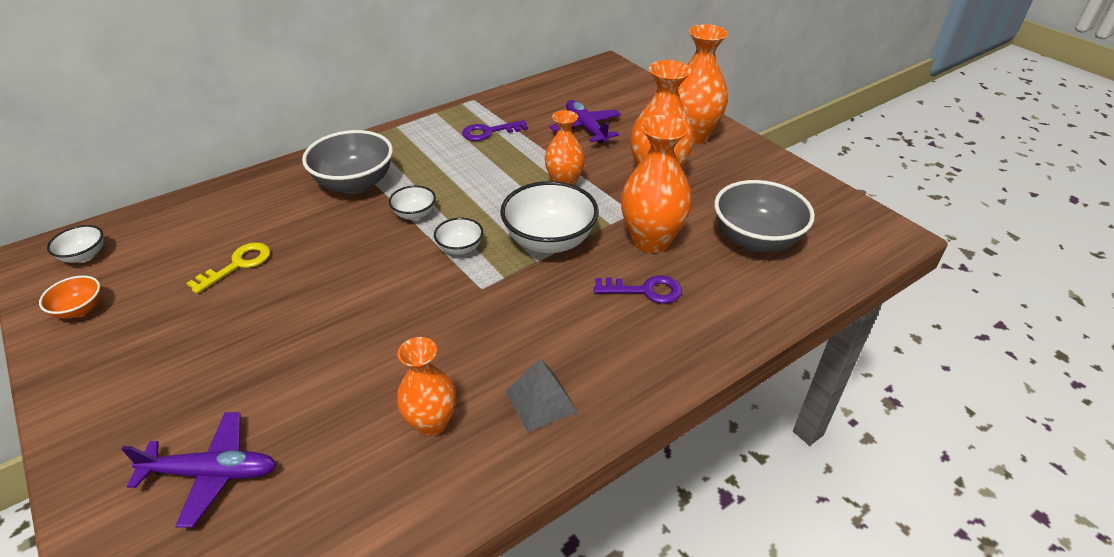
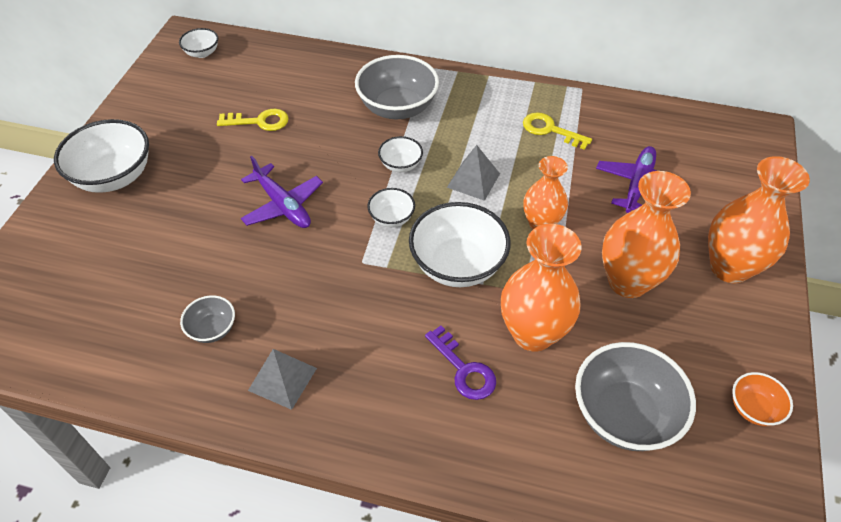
camera: 50 degrees right, 10 degrees up
(80, 309) = (161, 91): orange bowl -> orange bowl (753, 408)
(134, 405) = (114, 177): none -> white bowl
(212, 473) = (95, 252): purple plane -> purple plane (283, 205)
(432, 423) = (212, 329): orange vase -> grey bowl
(482, 189) = (473, 180): none -> grey pyramid
(489, 132) = (550, 130): purple key -> yellow key

